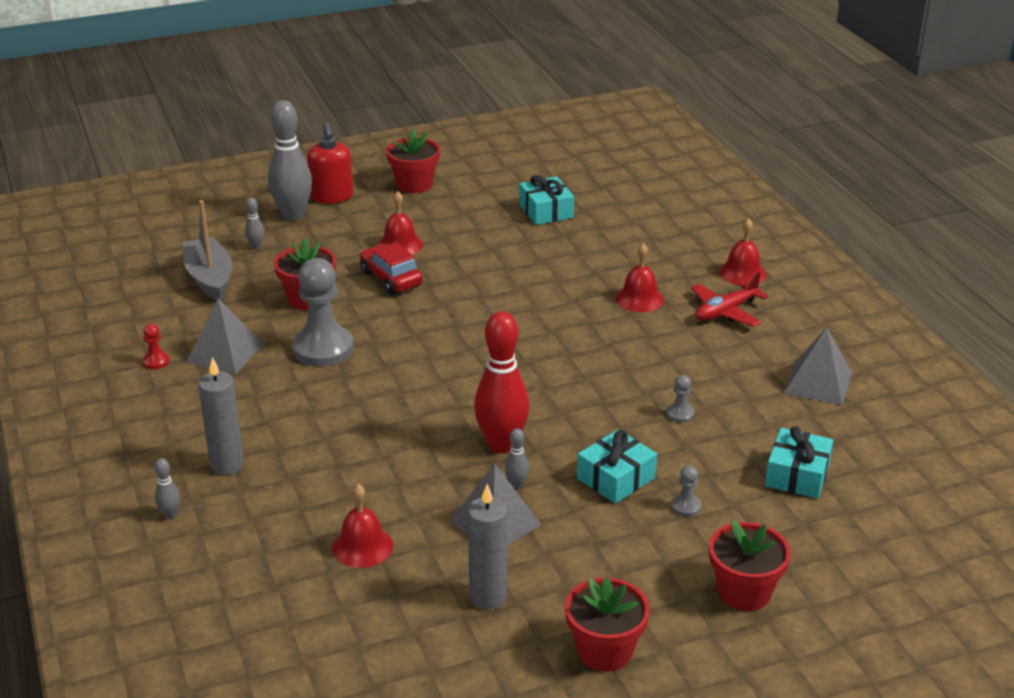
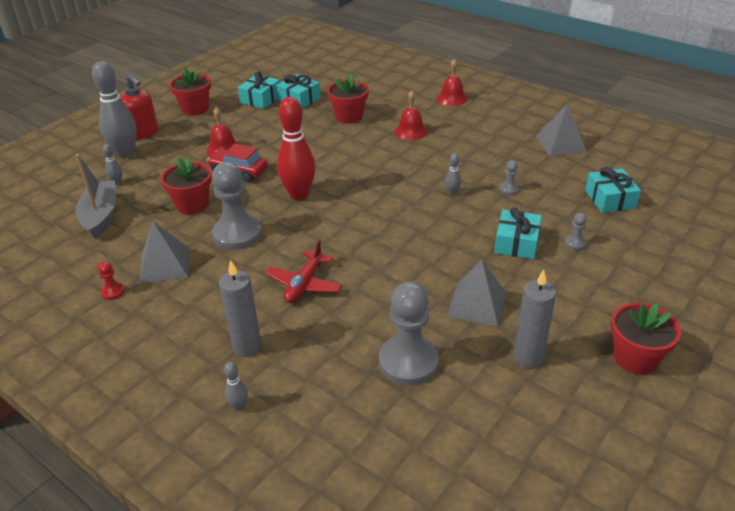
camera: 30 degrees left, 5 degrees up
(210, 278) = (101, 216): grey boat -> grey boat turned 45 degrees clockwise
(362, 546) = (408, 362): red bell -> grey pawn
(500, 196) = (260, 99): none -> turquoise gift
(501, 445) = (425, 251): red bowling pin -> red bowling pin (299, 195)
(516, 484) = (462, 273): grey bowling pin -> grey bowling pin (452, 193)
(725, 312) = (467, 122): red plane -> red plane (304, 284)
(744, 592) = (664, 281): red flower pot -> red flower pot (349, 116)

